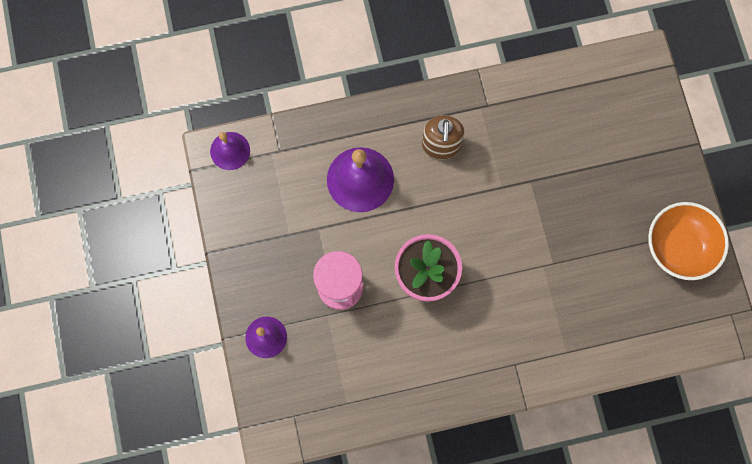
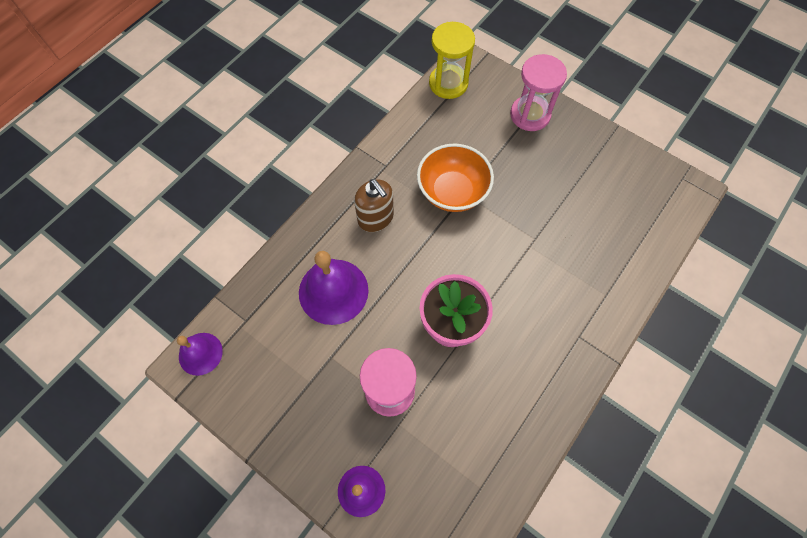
camera: 40 degrees left, 10 degrees down
(608, 69) = (448, 83): none -> yellow hourglass
(652, 154) = (530, 115): none -> pink hourglass
(678, 247) = (605, 161): orange bowl -> orange bowl (452, 192)

